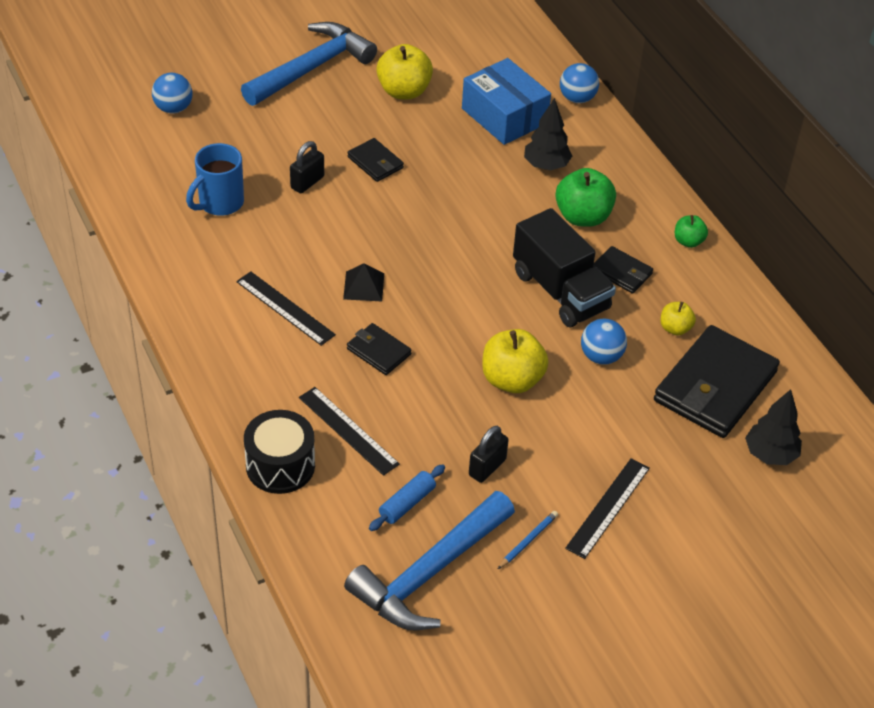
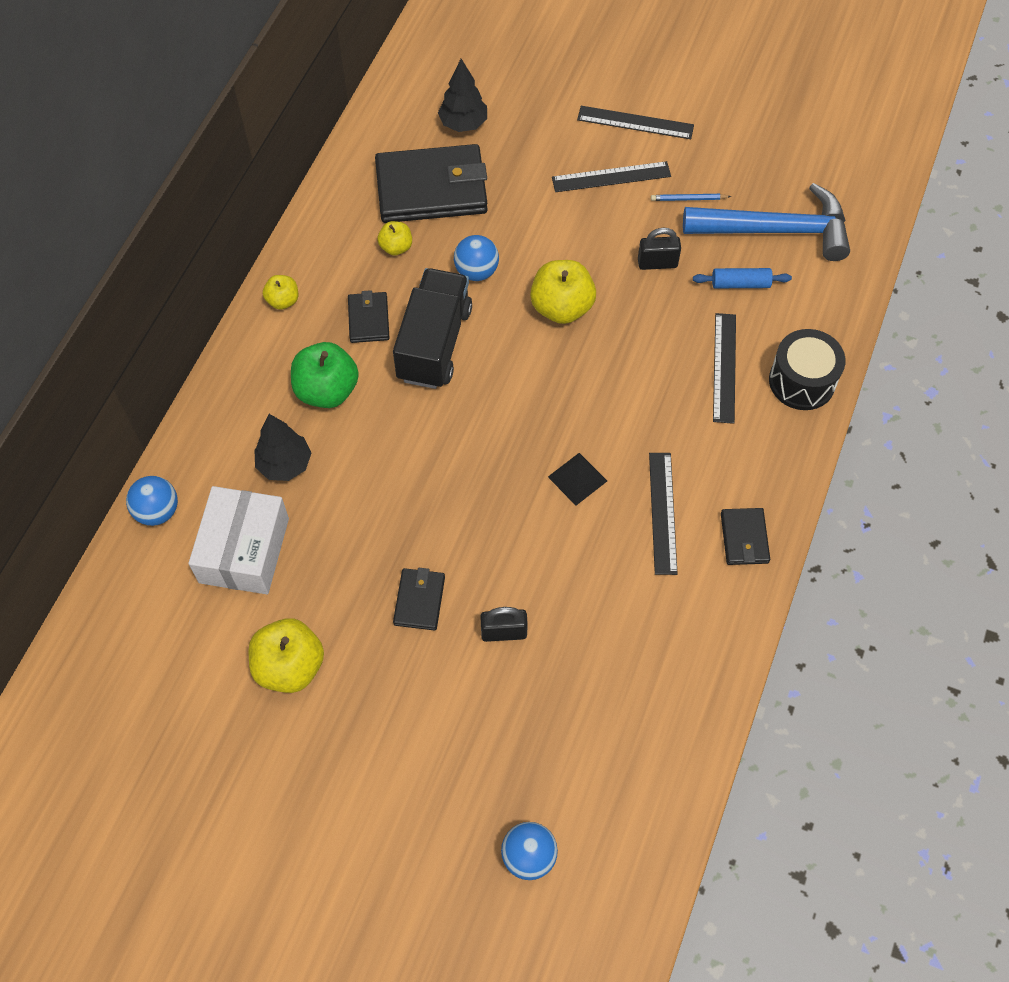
camera: 130 degrees left, 15 degrees up
(220, 203) = (606, 679): blue mug -> none
(312, 68) = (336, 784): blue hammer -> none
(378, 351) = (632, 410): black wallet -> black wallet (744, 538)
(504, 116) = (244, 550): blue box -> white box
(653, 573) = (635, 123): none -> black ruler
(688, 241) = (283, 300): green apple -> yellow apple

